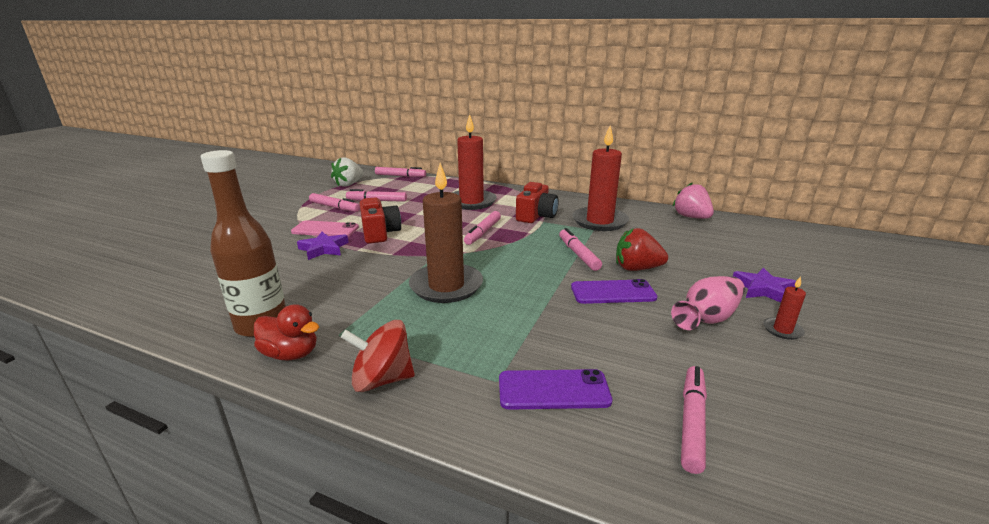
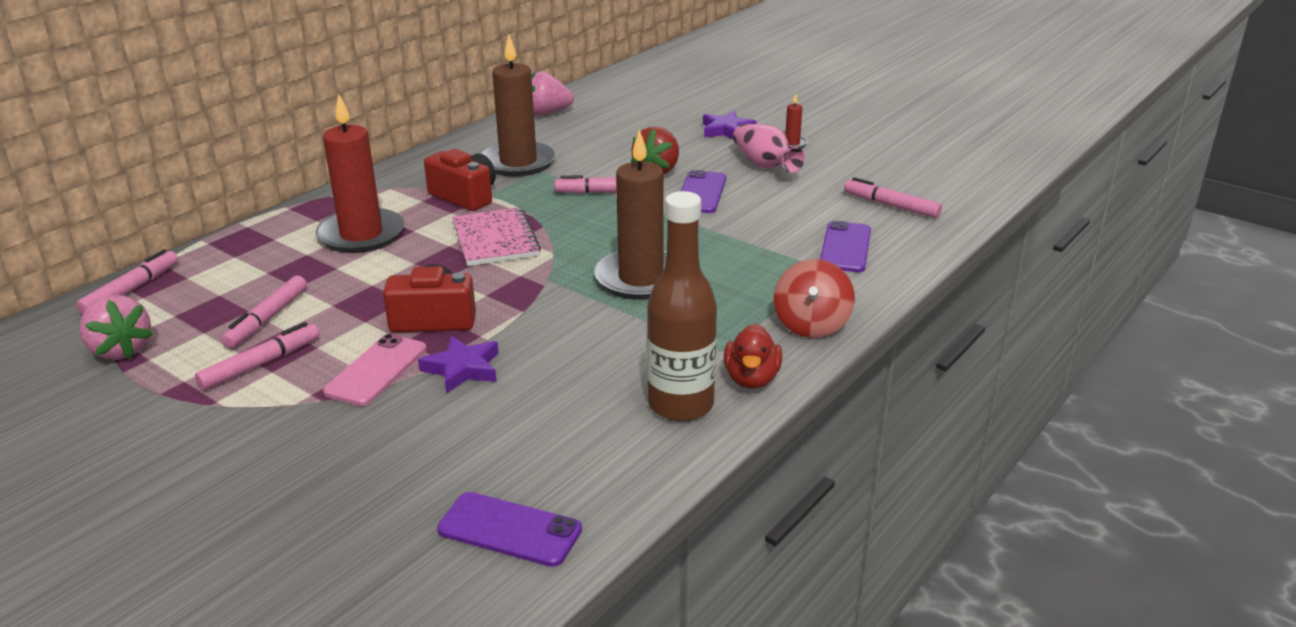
camera: 75 degrees left, 5 degrees up
(151, 287) = (510, 529): none -> purple phone
(291, 354) = (751, 379): red duck -> red duck turned 150 degrees clockwise
(349, 184) = (120, 350): white strawberry -> pink strawberry
(483, 232) = (495, 240): pink marker -> pink notebook
(599, 221) = (518, 162): red candle -> brown candle

